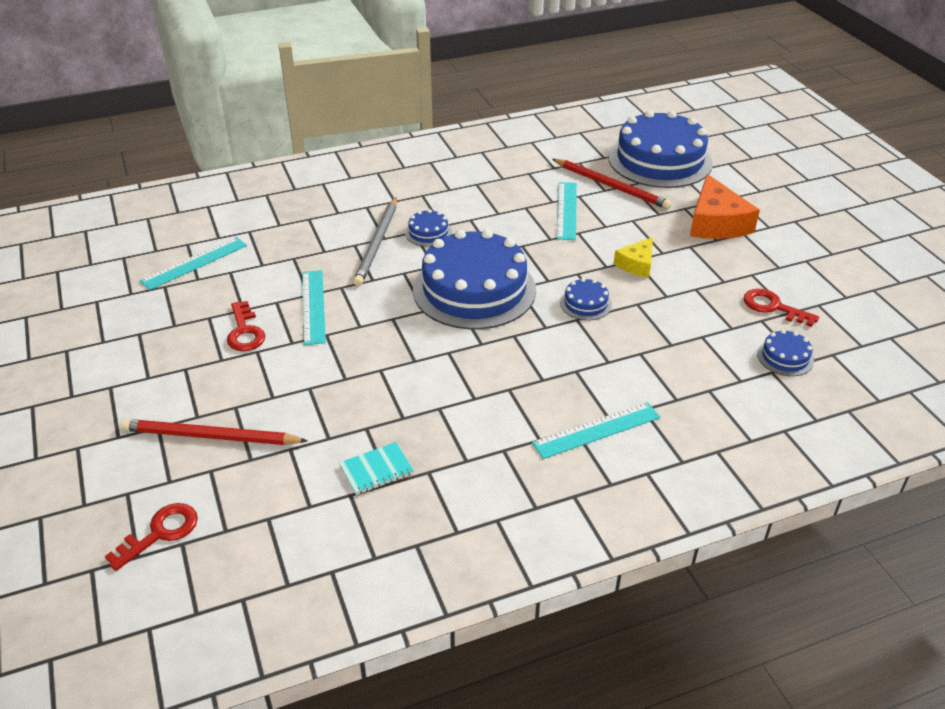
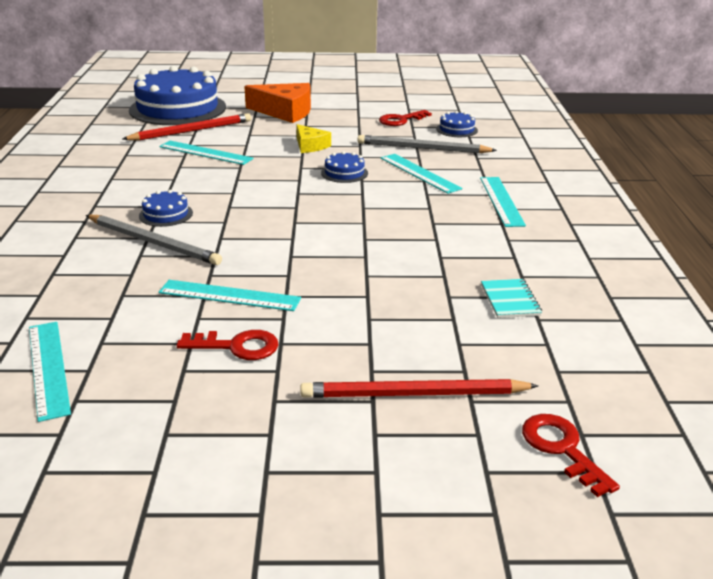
camera: 70 degrees left, 10 degrees down
(210, 436) = (414, 394): red pencil -> red pencil turned 60 degrees clockwise
(474, 289) = (282, 211): blue cake -> none
(626, 354) = (419, 173): none -> turquoise ruler
(699, 342) = (422, 148): none -> grey pencil

